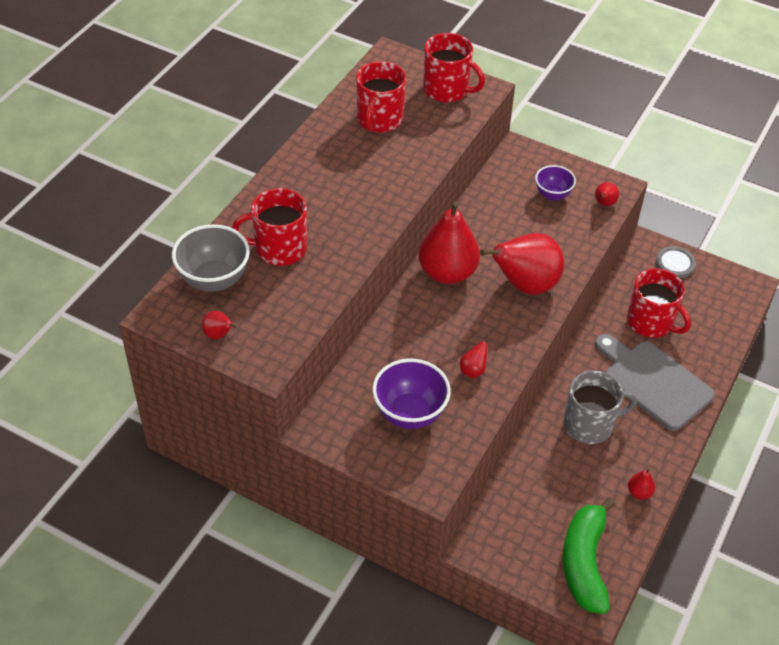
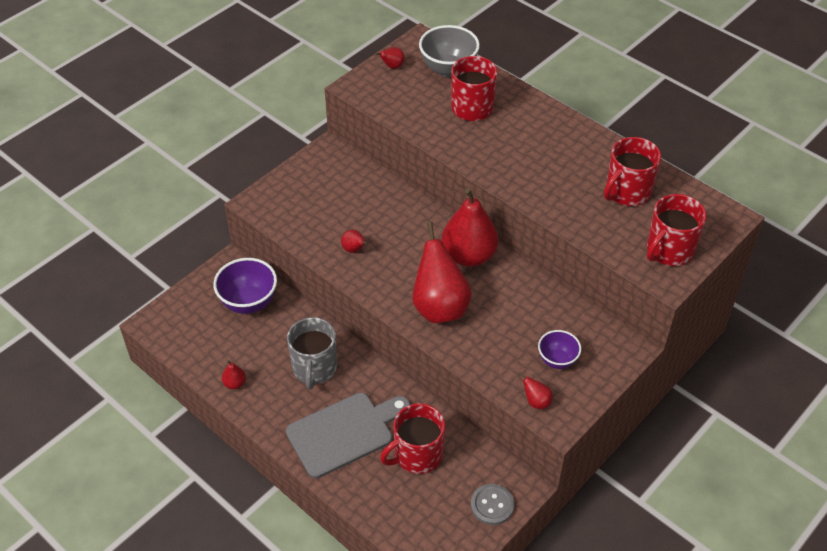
camera: 105 degrees right, 0 degrees up
(379, 120) = (627, 192): red mug -> red mug turned 75 degrees counterclockwise
(410, 414) = (325, 203): purple bowl -> purple bowl (249, 303)
(584, 562) = (189, 327): green banana -> none

